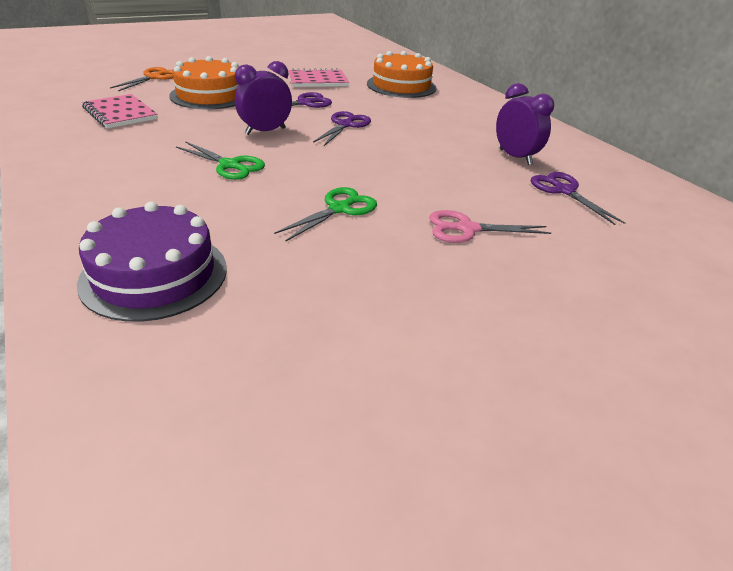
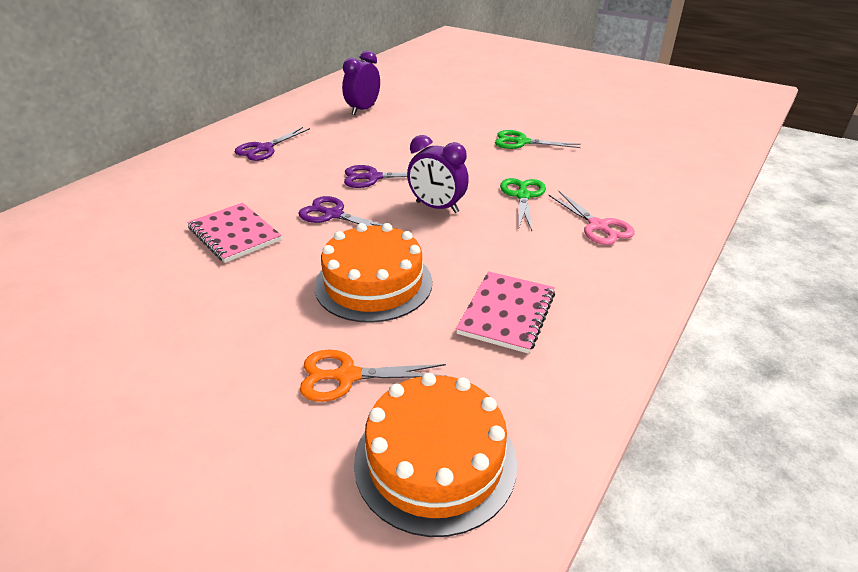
camera: 115 degrees left, 0 degrees up
(154, 274) = (662, 166): purple cake -> none
(401, 86) = (210, 181): orange cake -> orange cake (435, 460)
(467, 229) = (490, 108): pink scissors -> pink scissors (598, 226)
(564, 191) = (402, 93): purple scissors -> purple scissors (264, 149)

